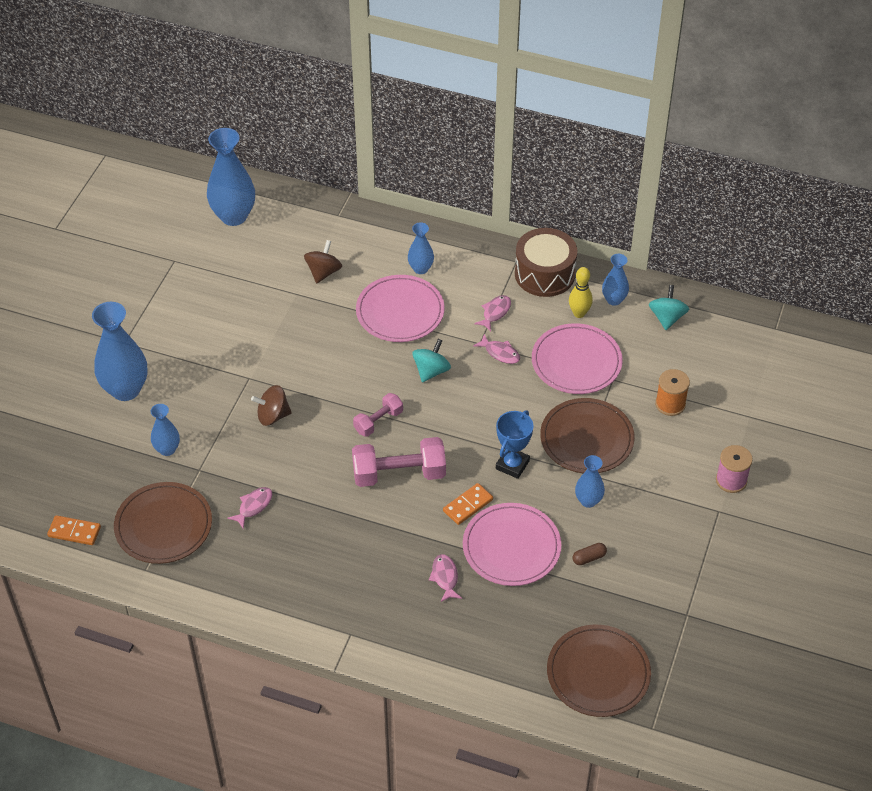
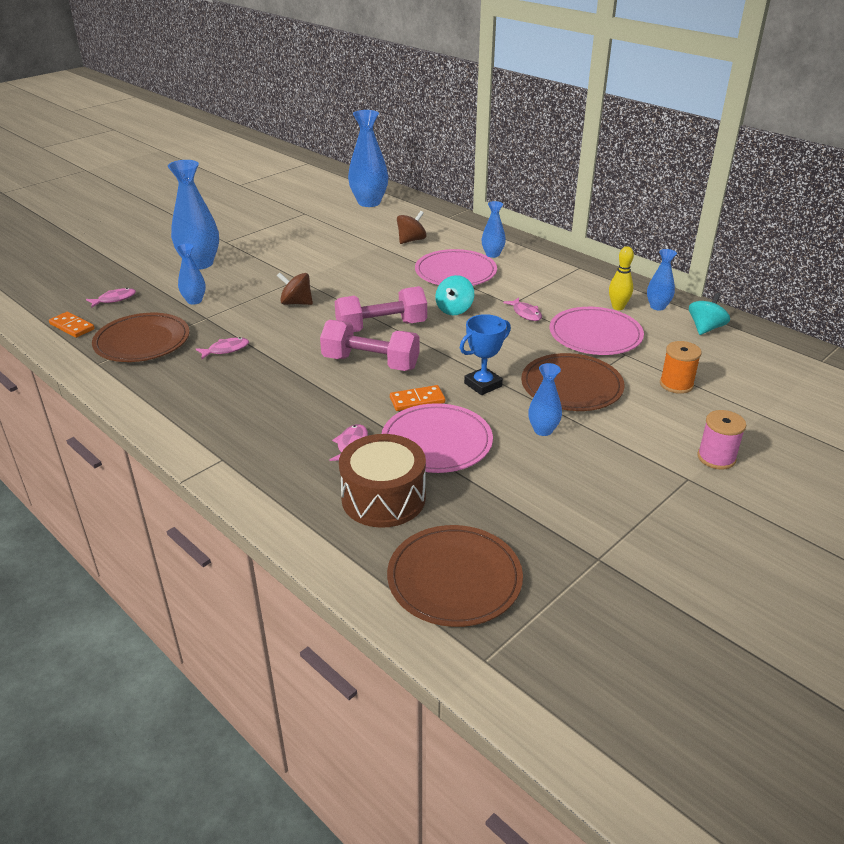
camera: 25 degrees right, 15 degrees down
(378, 421) = (381, 327): pink dumbbell -> pink dumbbell, size x1.74
(431, 371) = (454, 309): turquoise spinning top -> turquoise spinning top turned 150 degrees clockwise
(495, 312) = (539, 290): pink fish -> pink fish (114, 299)
(544, 274) = (601, 279): brown drum -> brown drum (383, 498)
(589, 558) = (513, 474): brown capsule -> none

